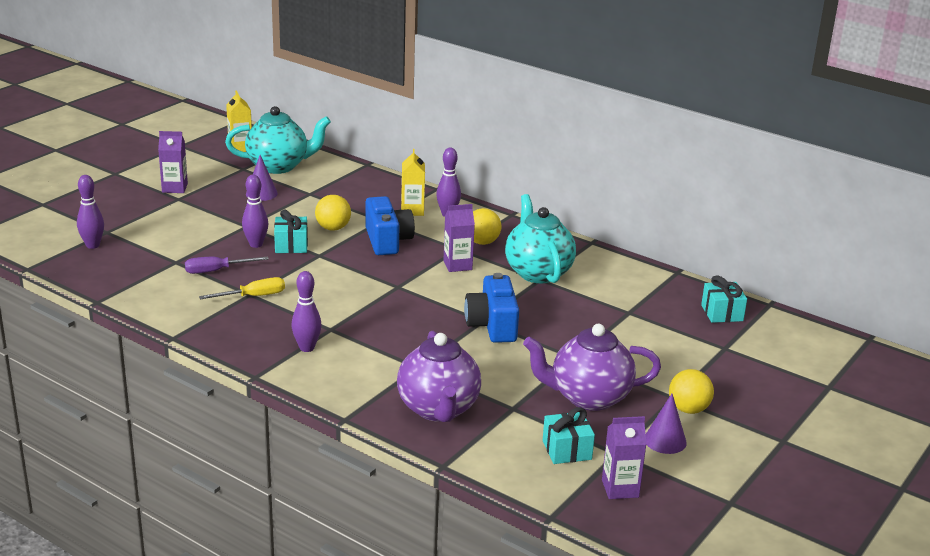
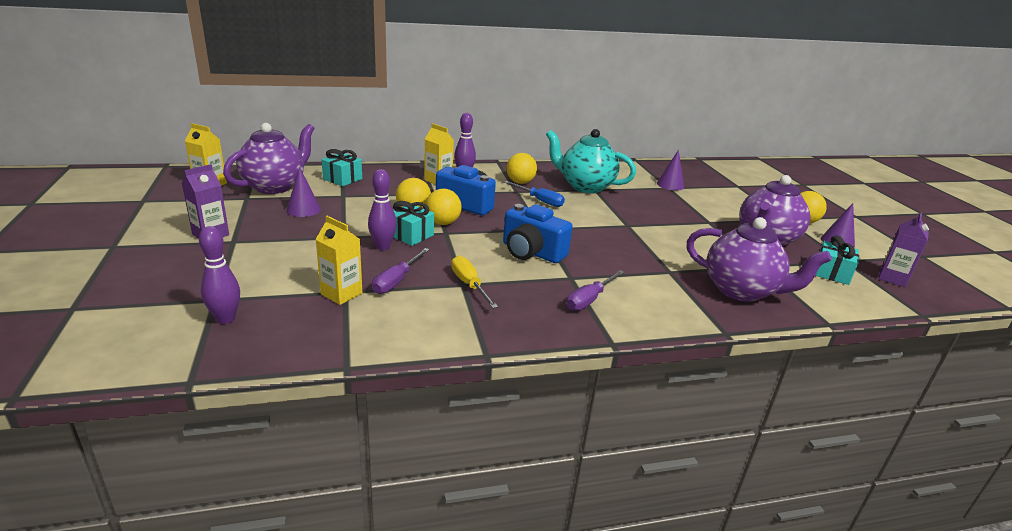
camera: 50 degrees left, 0 degrees up
(171, 262) = (341, 294): none -> yellow carton
(253, 296) = (469, 285): yellow screwdriver -> yellow screwdriver turned 45 degrees counterclockwise
(278, 166) = (275, 186): turquoise teapot -> purple teapot
(307, 348) = (589, 300): purple bowling pin -> purple screwdriver
(334, 247) = (442, 223): none -> yellow ball
(457, 265) = (539, 200): purple carton -> blue screwdriver
(492, 325) = (638, 225): blue camera -> blue camera (531, 252)
(639, 311) = (670, 185): none -> purple cone
(722, 313) = (697, 171): turquoise gift -> turquoise gift (342, 179)

